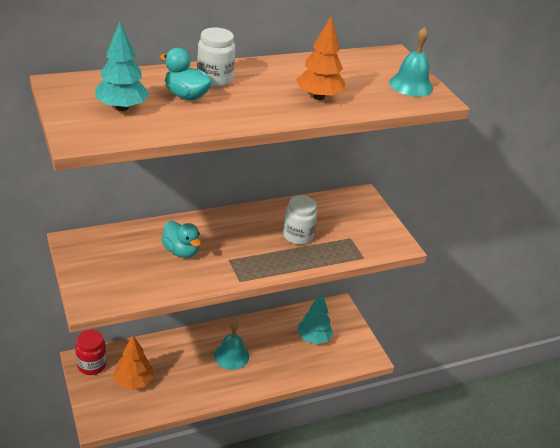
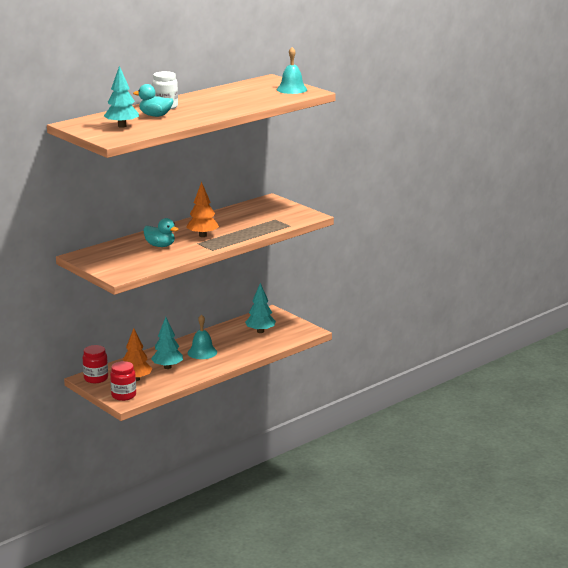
camera: 15 degrees left, 15 degrees down
(103, 409) = (123, 395): none -> red jar
(179, 371) = (167, 367): none -> turquoise tree
(298, 236) = (237, 225): white jar -> none
(318, 97) = (238, 103): orange tree -> orange tree (202, 235)

